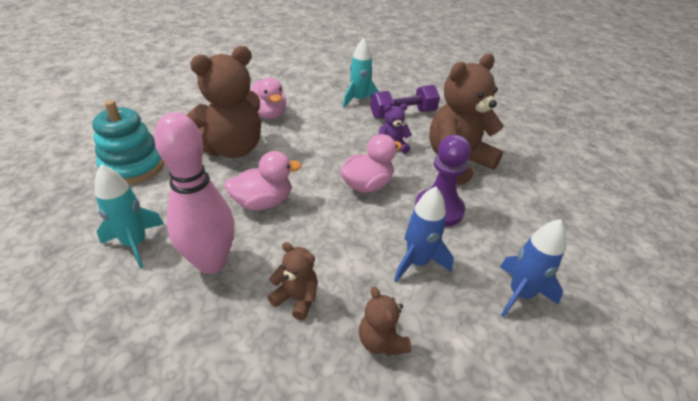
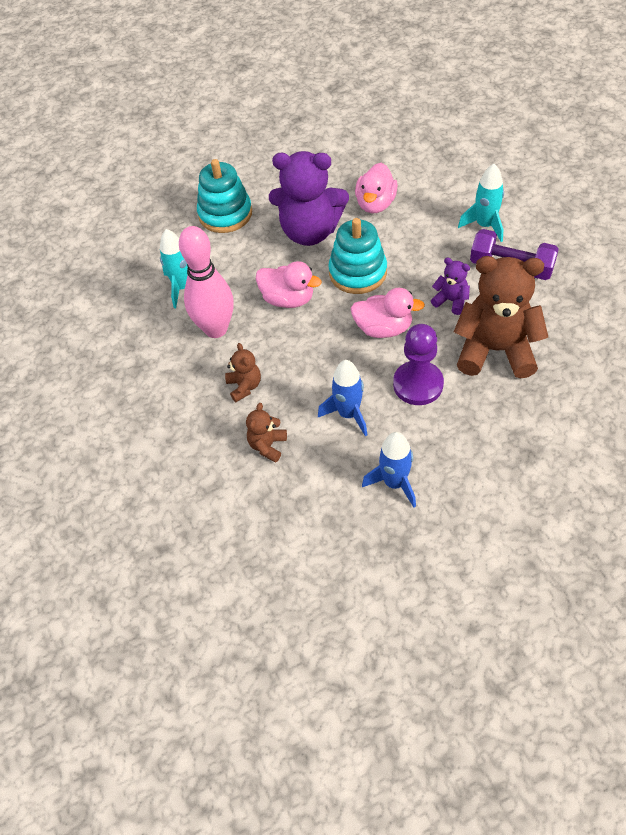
camera: 50 degrees right, 15 degrees up
(232, 149) = (310, 232): brown teddy bear -> purple teddy bear
(303, 159) = (358, 272): none -> turquoise stacking toy

